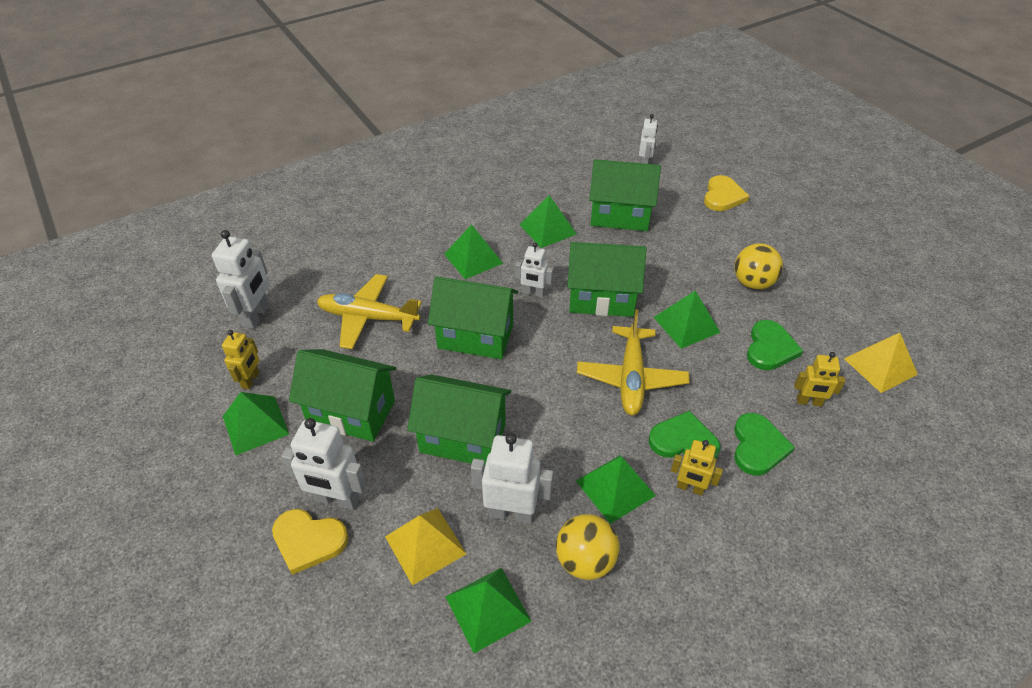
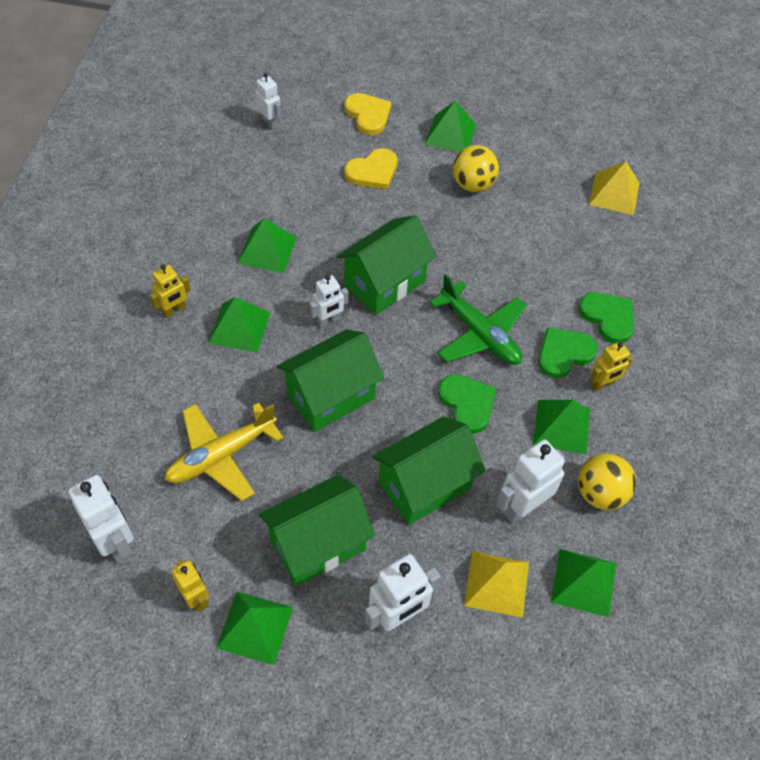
camera: 50 degrees left, 10 degrees up
(308, 541) = (417, 663): yellow heart -> yellow heart (373, 171)
(620, 215) = (310, 192): green house -> none
(631, 378) = (480, 334): yellow plane -> green plane
(686, 324) = (467, 257): green pyramid -> green pyramid (450, 134)
(770, 348) = (539, 233): green heart -> green heart (467, 403)
(809, 402) = (602, 257): yellow robot -> yellow robot (174, 310)

